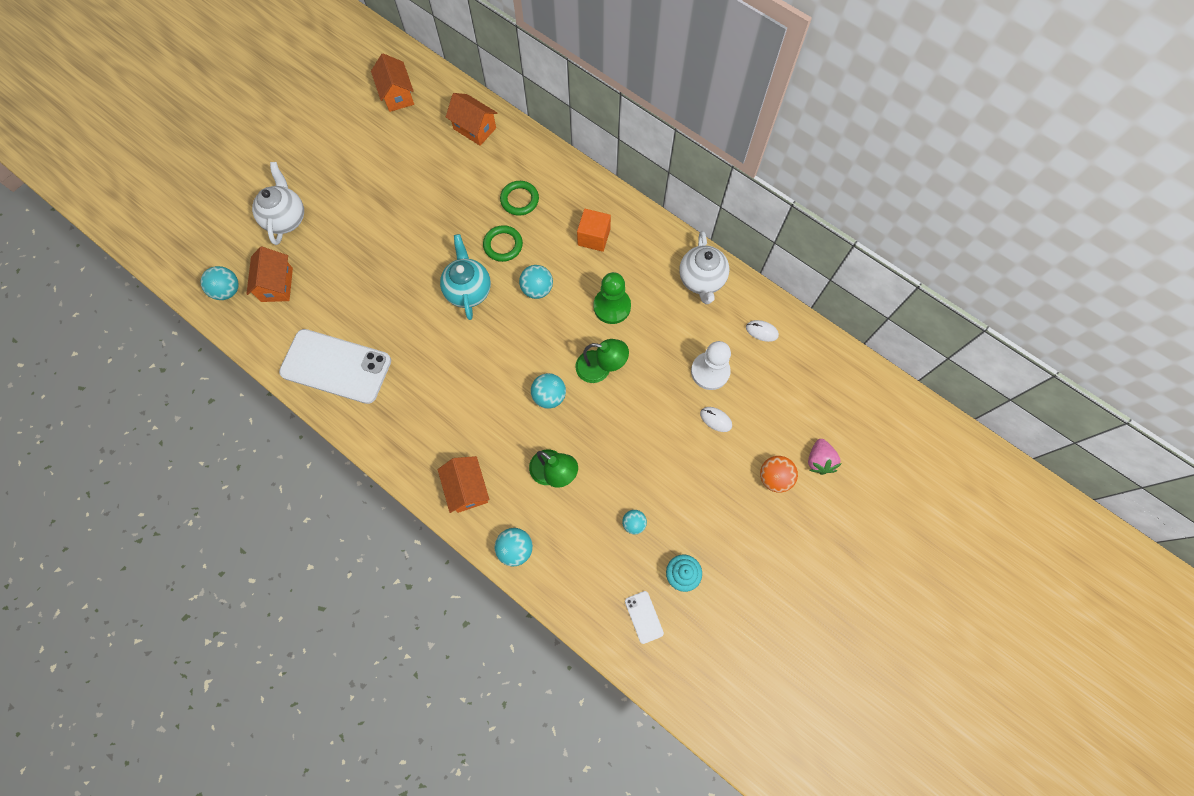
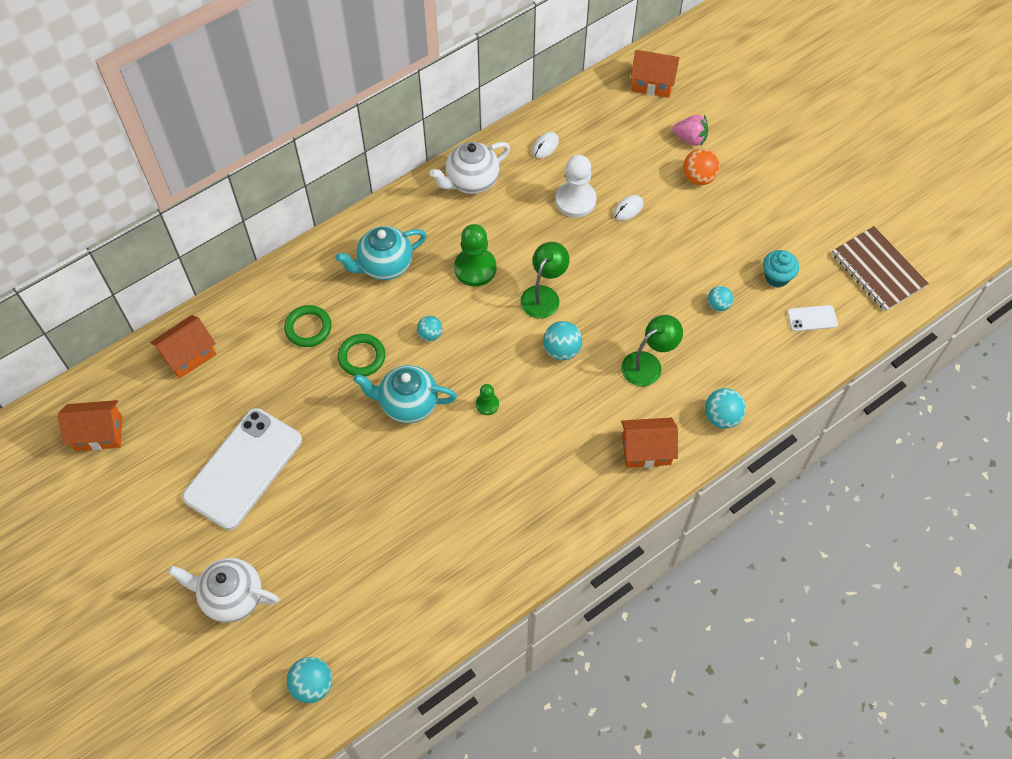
camera: 75 degrees left, 10 degrees down
(277, 284) = (325, 621): orange house -> orange house (652, 83)
(336, 366) = (460, 565): white phone -> white phone (243, 468)
(482, 349) = (487, 404): none -> green pawn
(537, 289) = (430, 334): turquoise ball -> turquoise ball, size x0.66
(594, 237) = (384, 265): orange cube -> turquoise teapot
(701, 280) = (471, 181): white teapot -> white teapot turned 135 degrees clockwise
(720, 677) = (878, 270): none -> brown notebook

